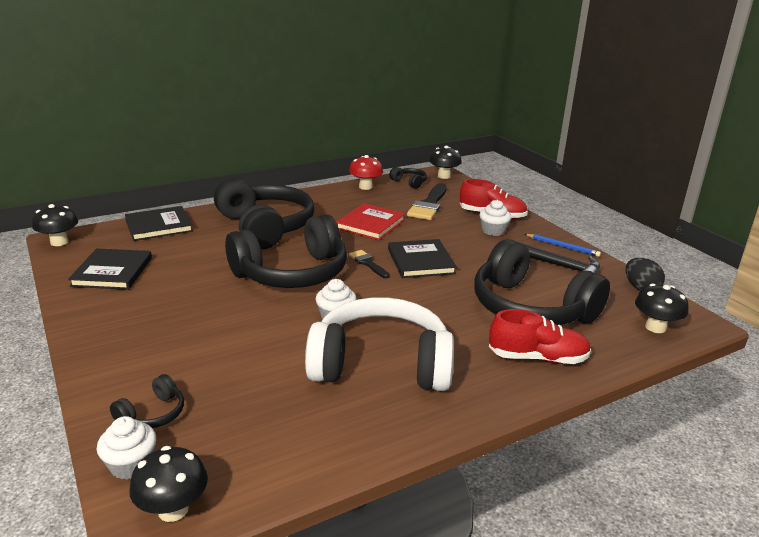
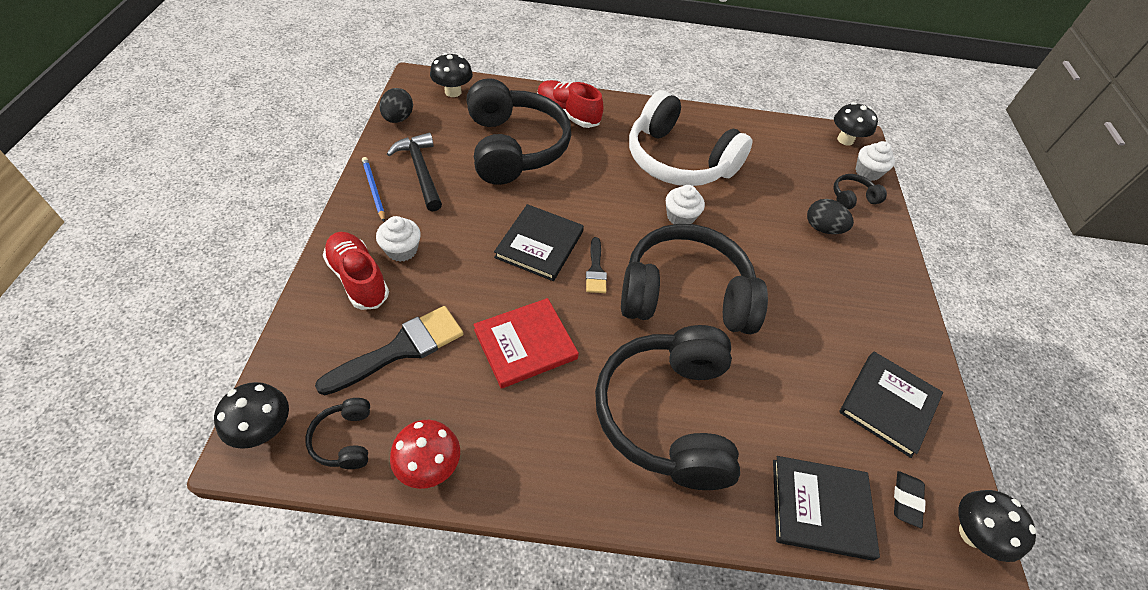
camera: 150 degrees left, 25 degrees up
(103, 241) = (906, 500): none -> black eraser
(186, 364) = (822, 228): none -> black egg

